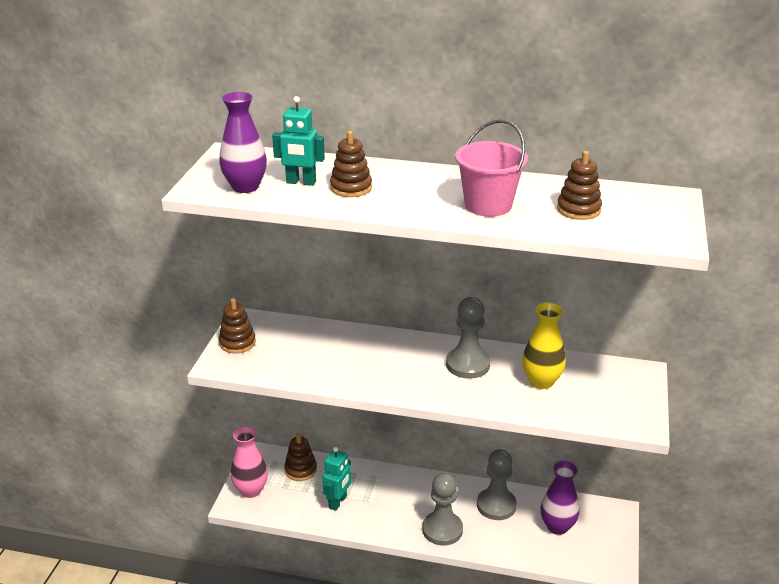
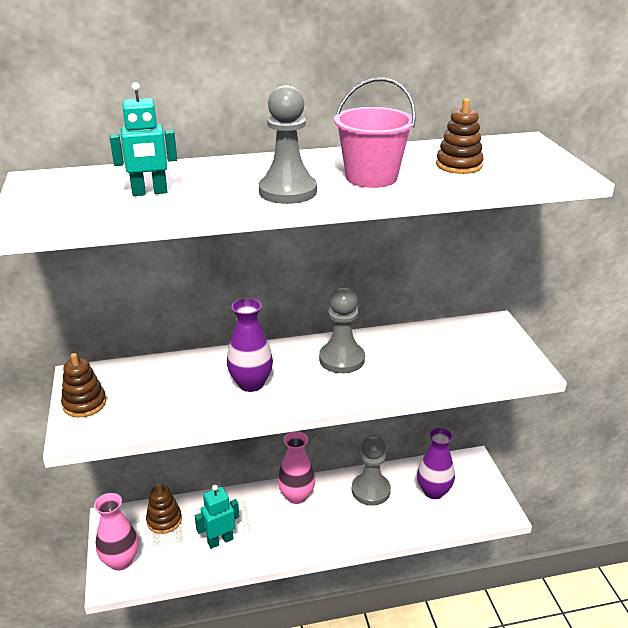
camera: 25 degrees left, 0 degrees up
(245, 187) = (85, 209): purple vase -> purple vase (251, 384)
(338, 502) = (220, 540): turquoise robot -> turquoise robot turned 120 degrees counterclockwise
(351, 188) = (212, 187): brown stacking toy -> none
(424, 487) = (296, 496): none -> pink vase
(442, 530) = (336, 532): grey pawn -> grey pawn (288, 191)
(541, 381) = (419, 356): yellow vase -> none

